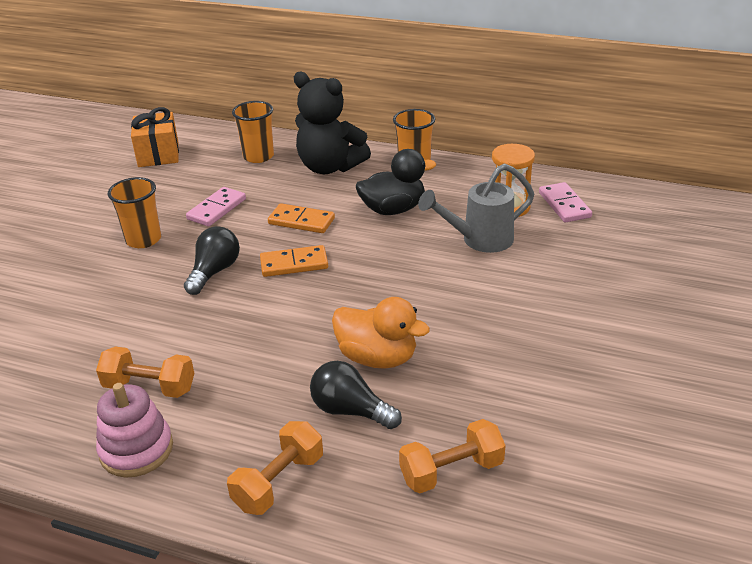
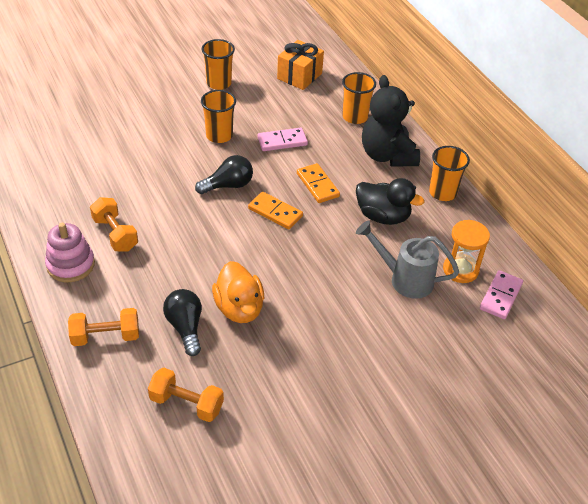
camera: 40 degrees right, 10 degrees up
(79, 201) = (219, 83): none -> orange cup

